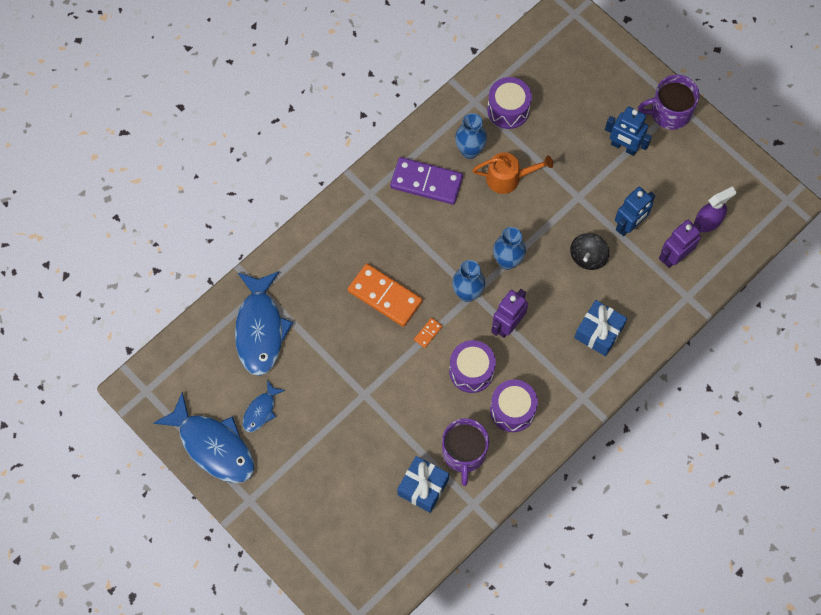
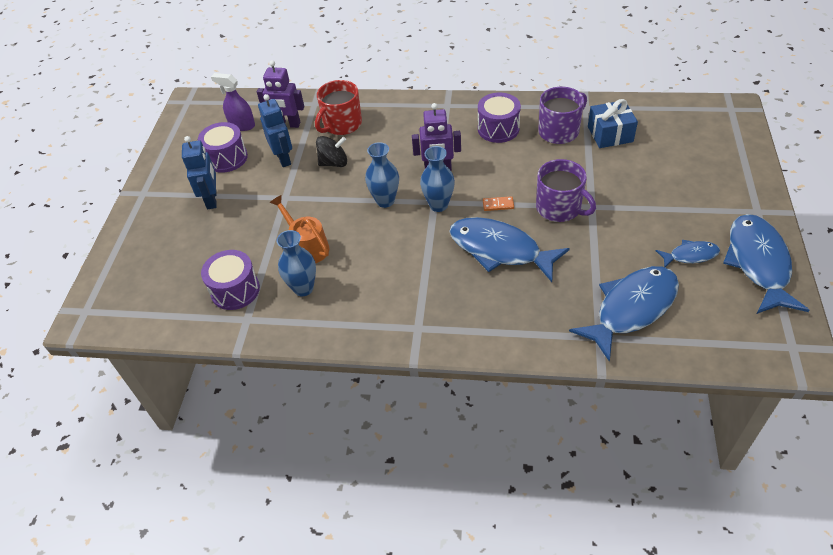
camera: 125 degrees left, 20 degrees down
(385, 296) = (500, 250): orange domino -> blue fish
(426, 182) = (364, 296): purple domino -> none
(471, 371) = (497, 164): purple drum -> purple drum (227, 158)
(599, 332) = (389, 125): blue gift -> none
(629, 225) = (283, 158): blue robot -> blue robot turned 60 degrees clockwise
(634, 297) = (342, 124): none -> red mug
(669, 112) = (155, 194): purple mug -> purple mug (559, 208)

